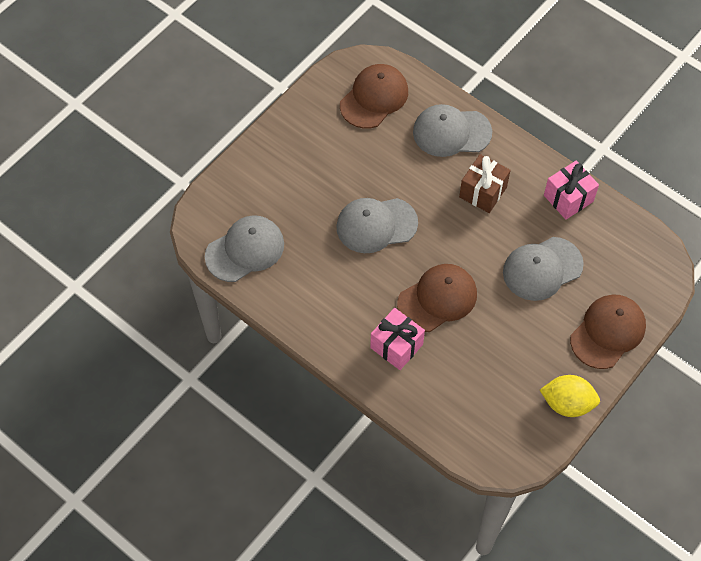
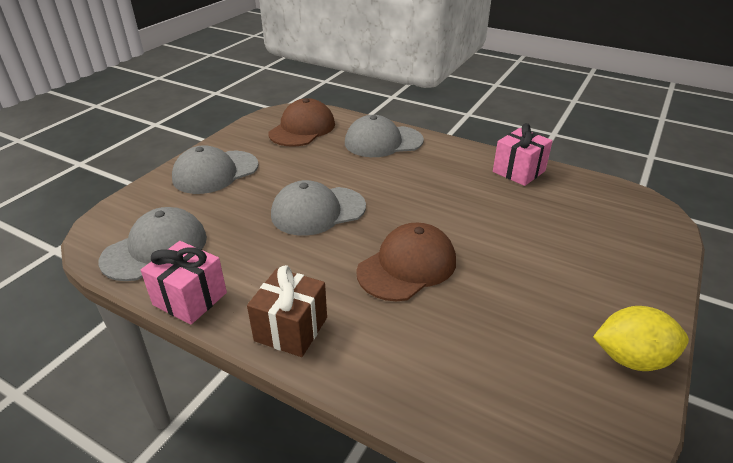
camera: 10 degrees left, 25 degrees down
(396, 346) = (365, 322): pink gift -> pink gift (190, 299)
(483, 192) = (429, 176): brown gift -> brown gift (291, 329)
(542, 269) = (520, 225): grey cap -> grey cap (215, 172)
(608, 332) = (631, 272): brown cap -> none

